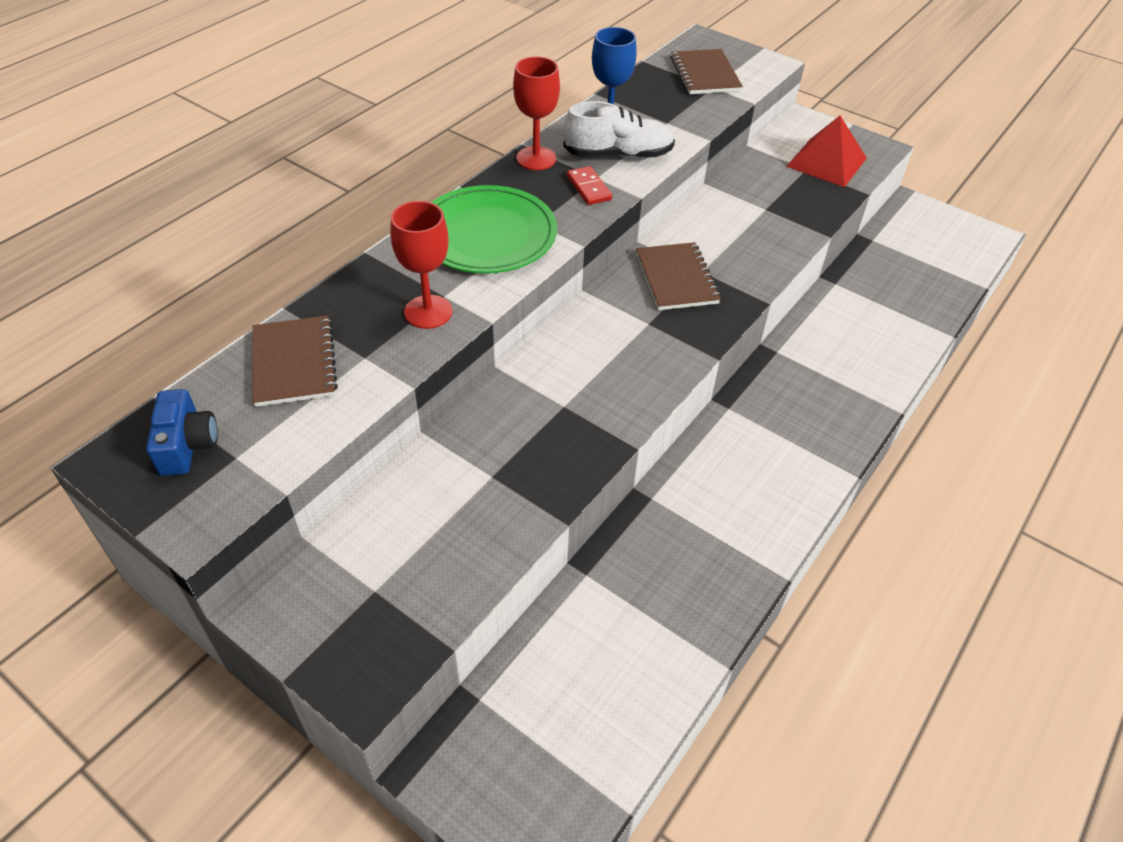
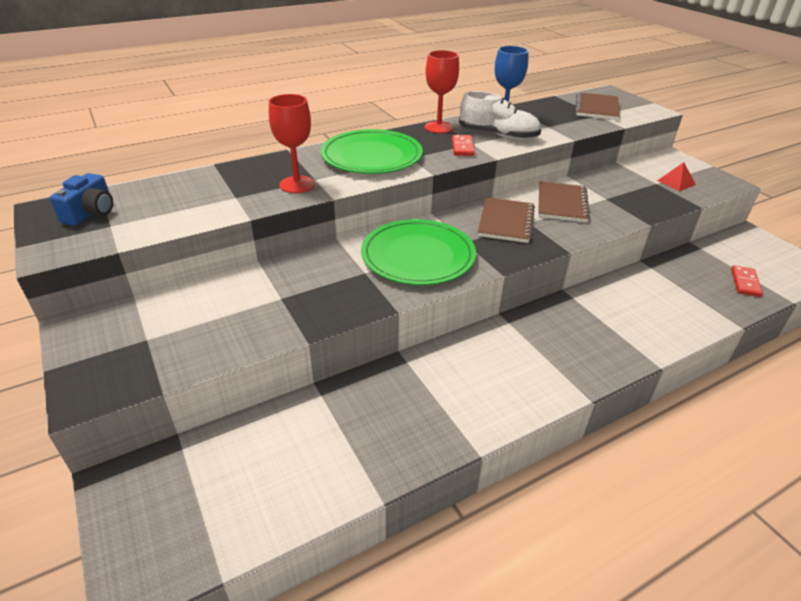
camera: 25 degrees right, 10 degrees down
(294, 363) = (191, 190): brown notebook -> brown notebook (561, 203)
(609, 362) = (418, 256): none -> green plate
(826, 162) = (676, 182): red pyramid -> red pyramid, size x0.53
(933, 276) = (745, 283): none -> red domino

